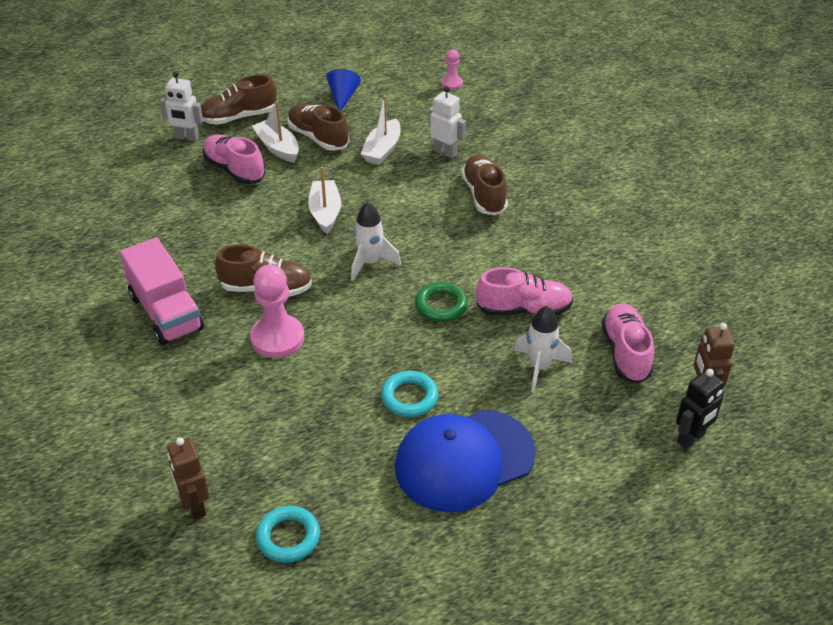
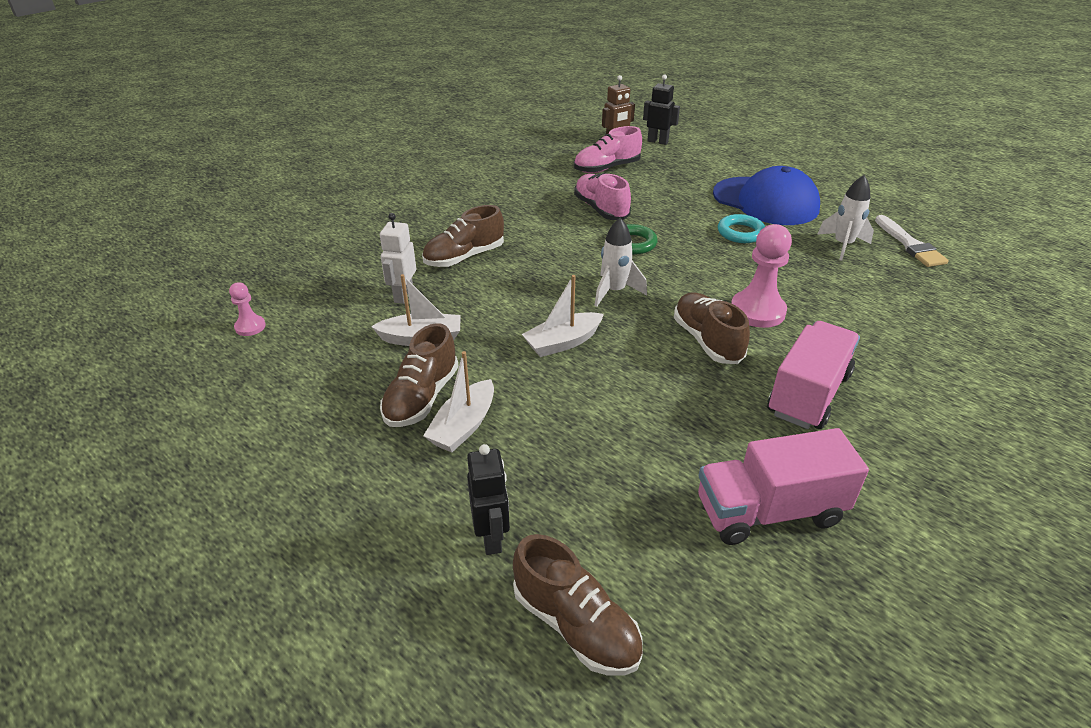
camera: 115 degrees left, 5 degrees down
(103, 241) = (769, 511): none -> pink truck
(187, 138) = (492, 538): white robot -> black robot
(195, 506) = (949, 290): brown robot -> none
(234, 170) = (536, 447): pink shoe -> none
(239, 117) = (407, 499): brown shoe -> brown shoe (575, 625)
(288, 537) = (910, 245): turquoise ring -> white brush
(343, 97) = (312, 408): blue cone -> none
(539, 367) = (654, 193): white rocket -> white rocket (842, 245)

